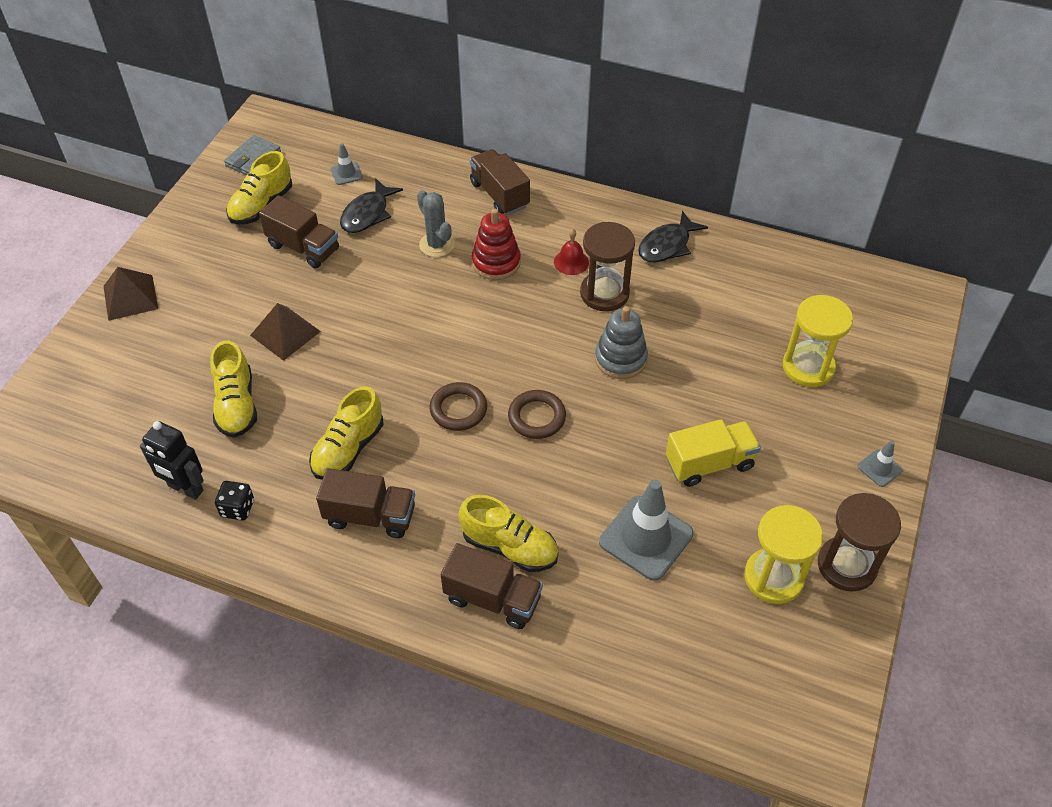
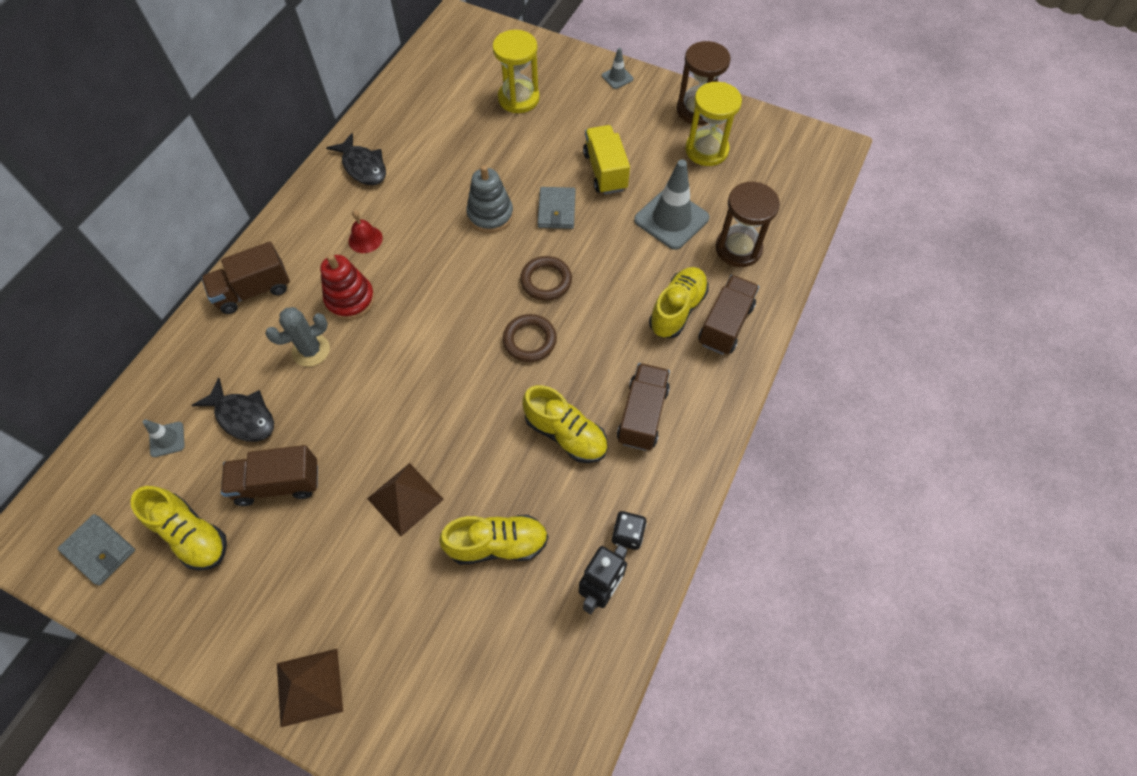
camera: 85 degrees left, 10 degrees up
(303, 247) = (278, 484): brown truck -> brown truck turned 135 degrees counterclockwise
(604, 293) = (411, 218): brown hourglass -> brown hourglass (738, 248)
(639, 419) = (556, 210): none -> grey wallet

